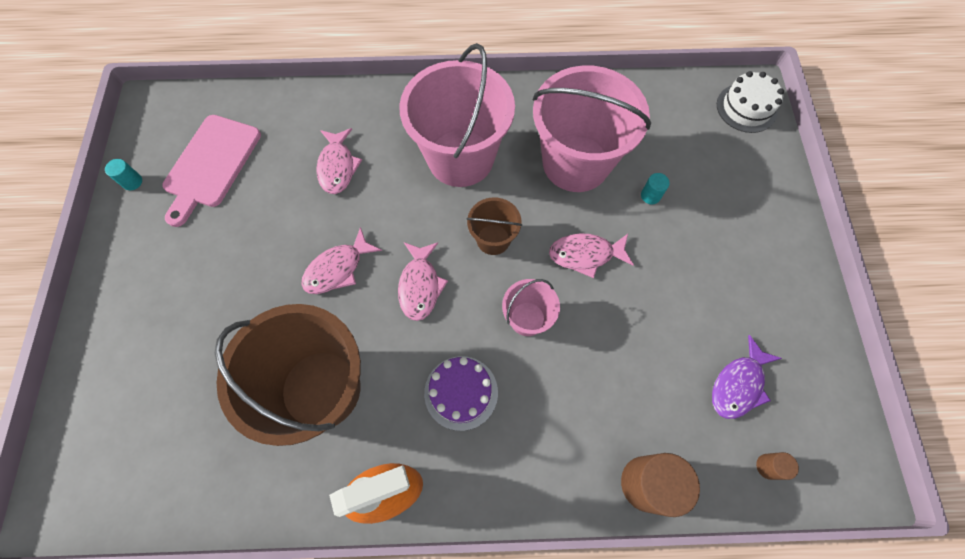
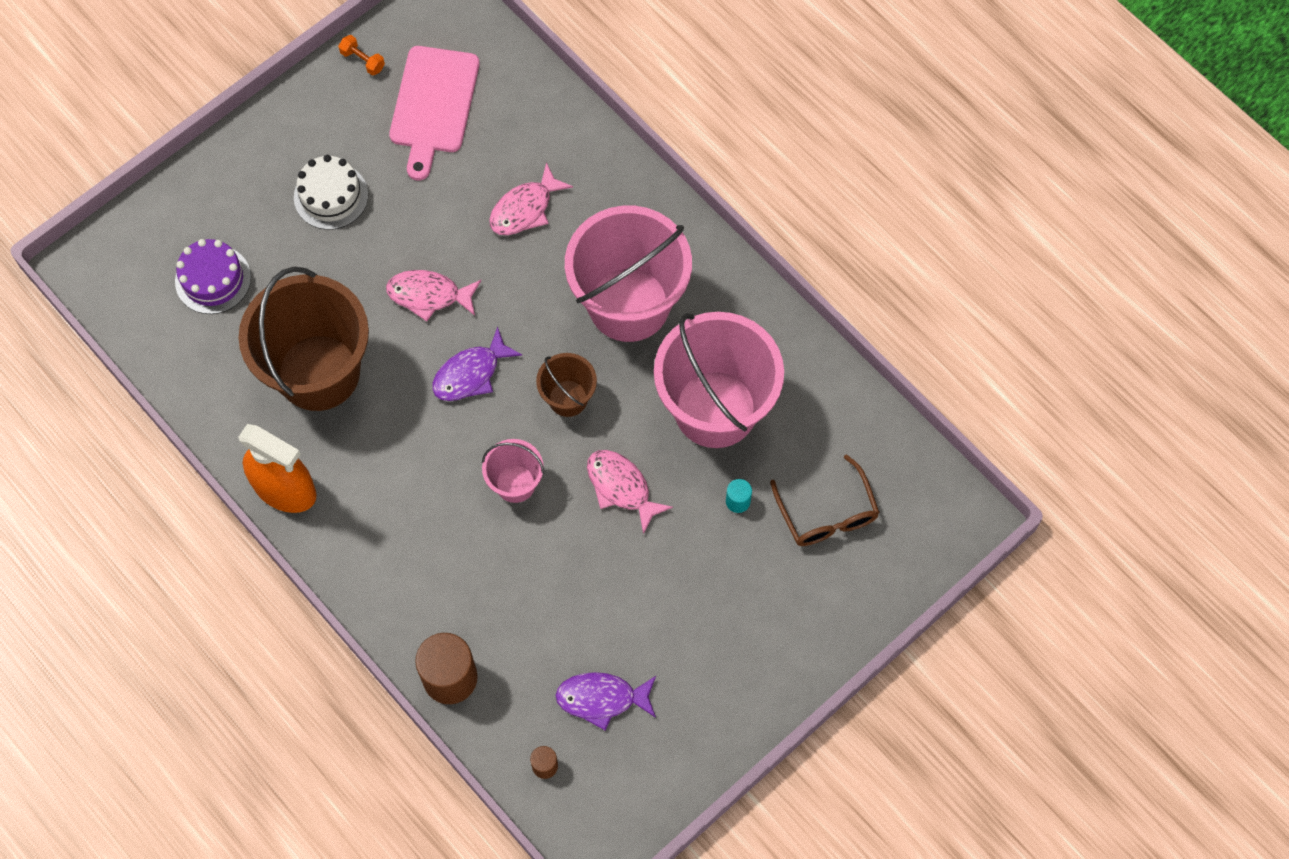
camera: 50 degrees right, 0 degrees up
(132, 182) = (363, 60): turquoise cylinder -> orange dumbbell
(211, 165) = (433, 105): pink cutting board -> pink cutting board turned 60 degrees counterclockwise
(420, 285) = (471, 374): pink fish -> purple fish
(461, 392) = (405, 480): purple cake -> purple cake (213, 279)
(697, 155) = (827, 513): none -> brown glasses
(746, 108) = (933, 524): white cake -> white cake (331, 196)

